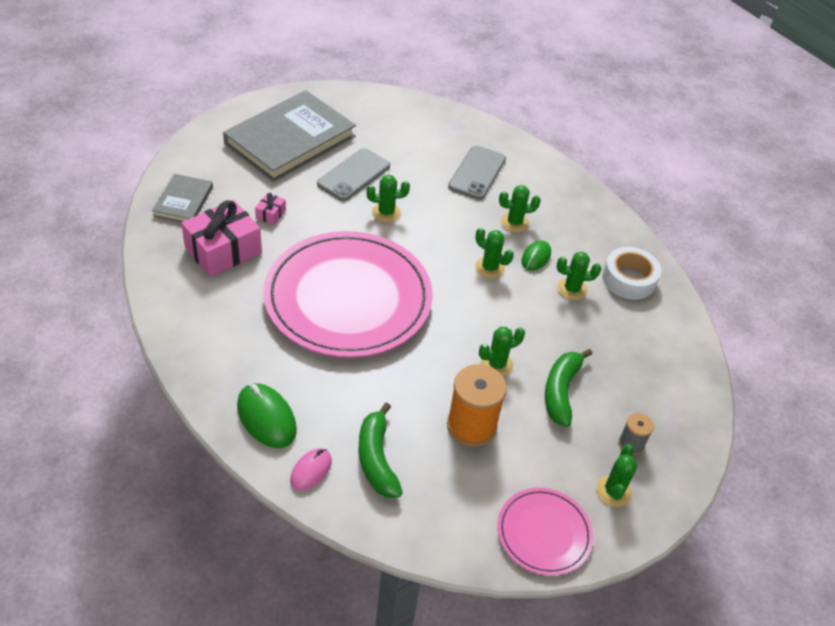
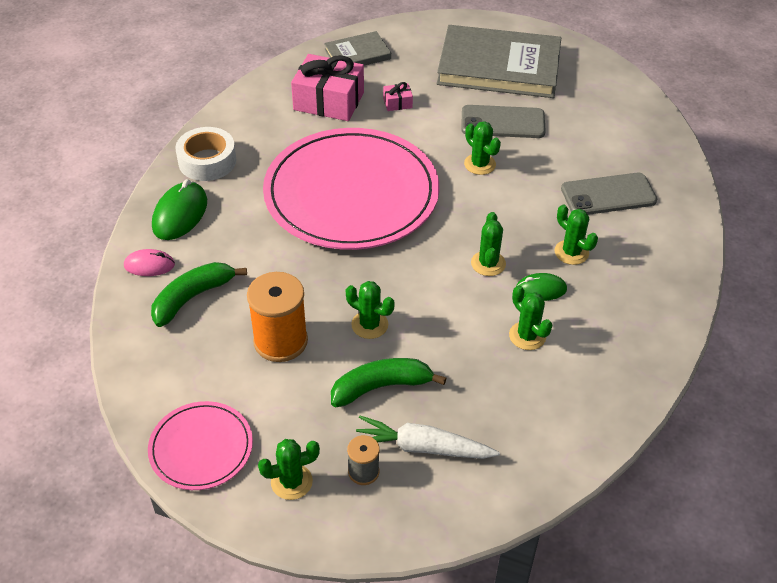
camera: 60 degrees right, 0 degrees up
(629, 279) = (594, 375): white tape -> white tape (207, 161)
(630, 400) = (422, 447): none -> white carrot

